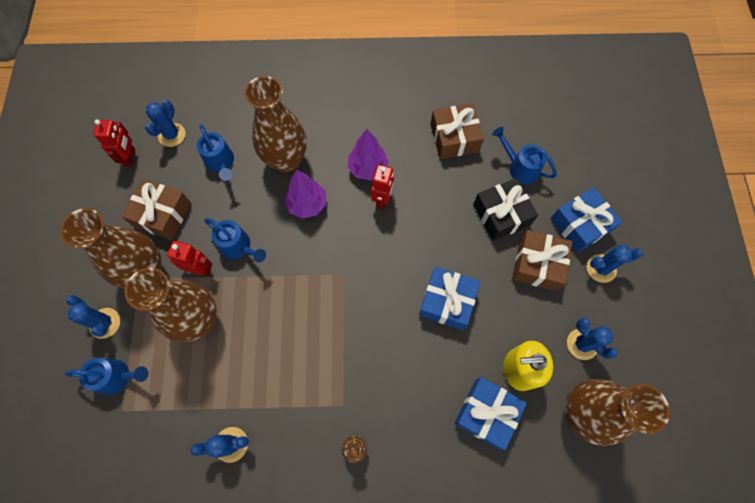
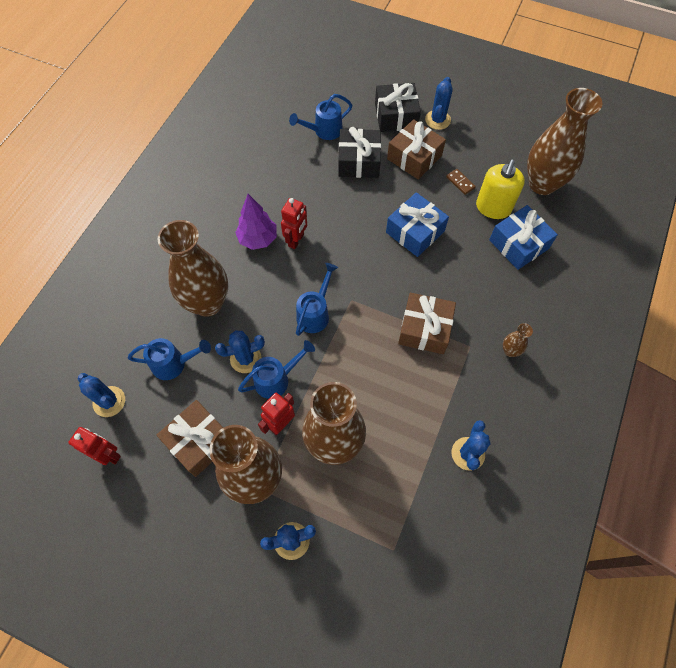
camera: 65 degrees left, 5 degrees down
(118, 377) = (357, 543): blue watering can -> blue watering can (315, 313)
(307, 204) = (265, 302): purple tree -> none
(382, 200) = (296, 240): red robot -> red robot turned 75 degrees clockwise
(454, 138) = (268, 163): brown gift -> brown gift (424, 329)
(532, 323) = (460, 182): none -> brown domino
(580, 225) = (396, 116): blue gift -> black gift
(582, 344) = (491, 159): blue cactus -> blue cactus (245, 359)

